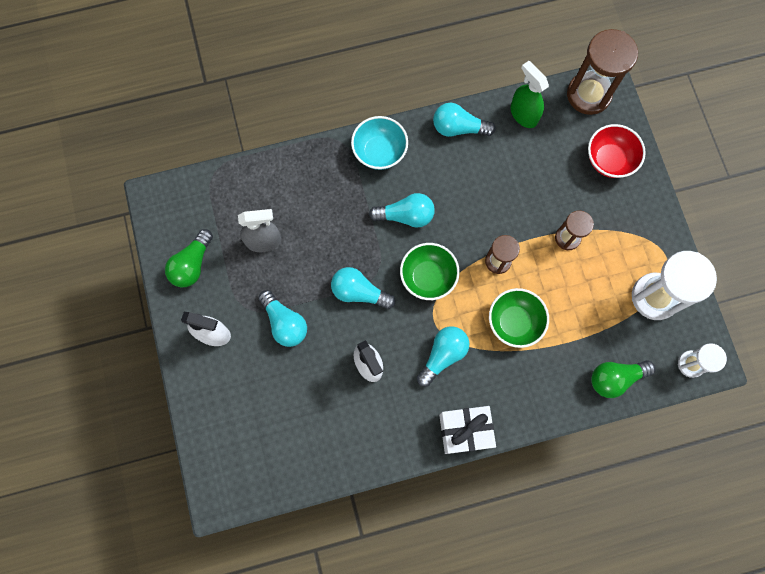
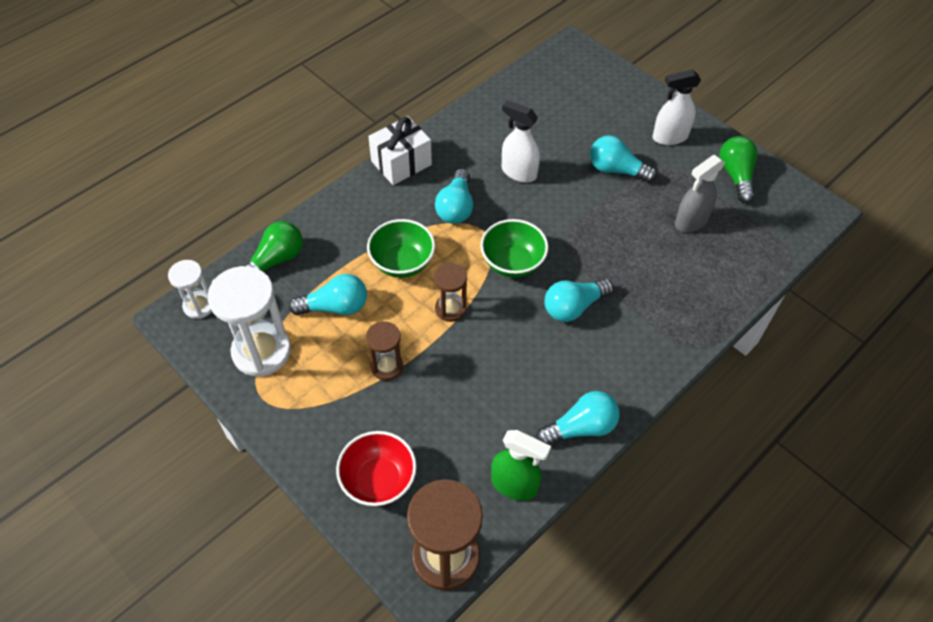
camera: 150 degrees right, 20 degrees down
(359, 292) = (569, 221): turquoise light bulb -> turquoise light bulb (335, 307)
(379, 152) = (648, 356): turquoise bowl -> none

